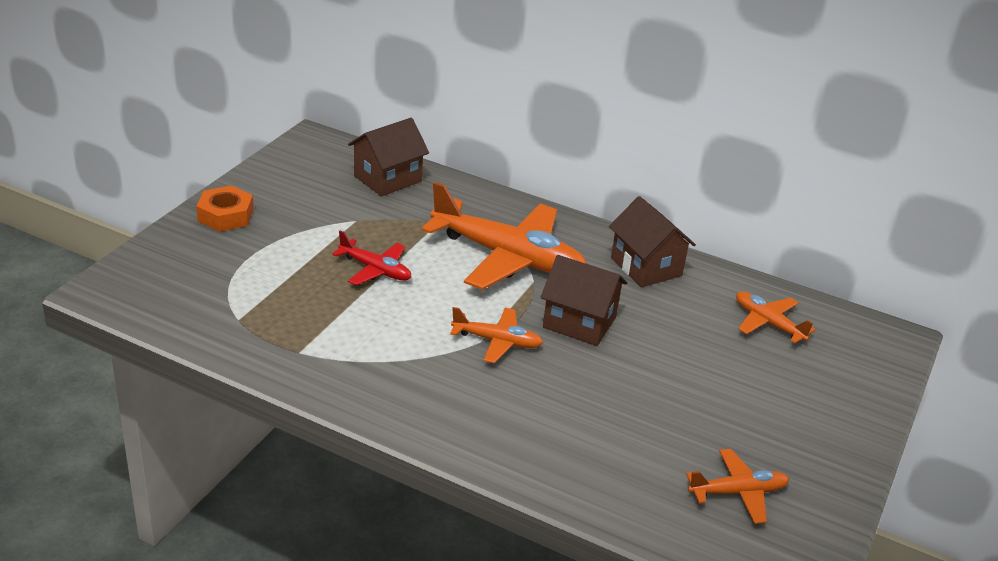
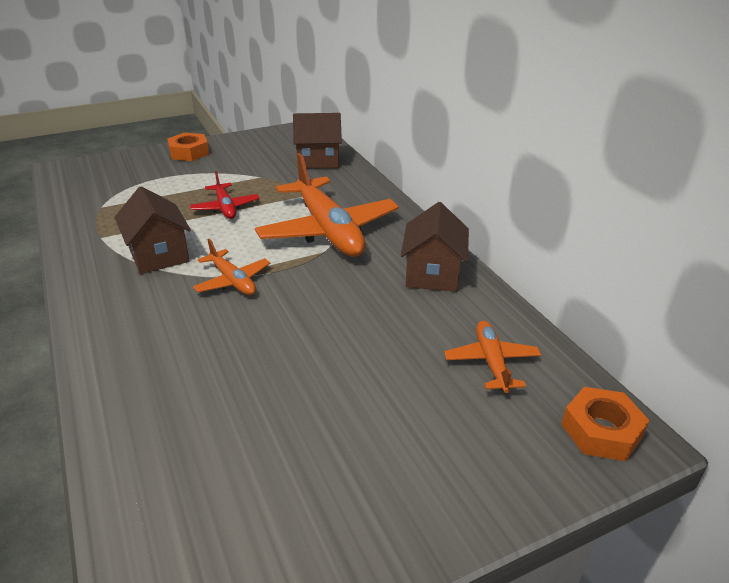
camera: 40 degrees right, 0 degrees up
(579, 322) = (315, 292): brown house -> brown house (159, 255)
(738, 492) = (241, 504): orange plane -> none
(876, 341) = (601, 431): none -> orange nut

